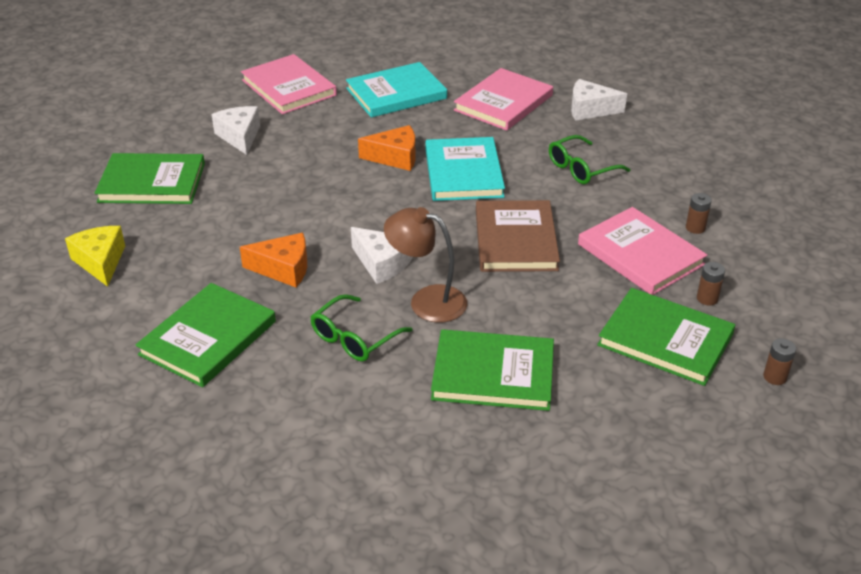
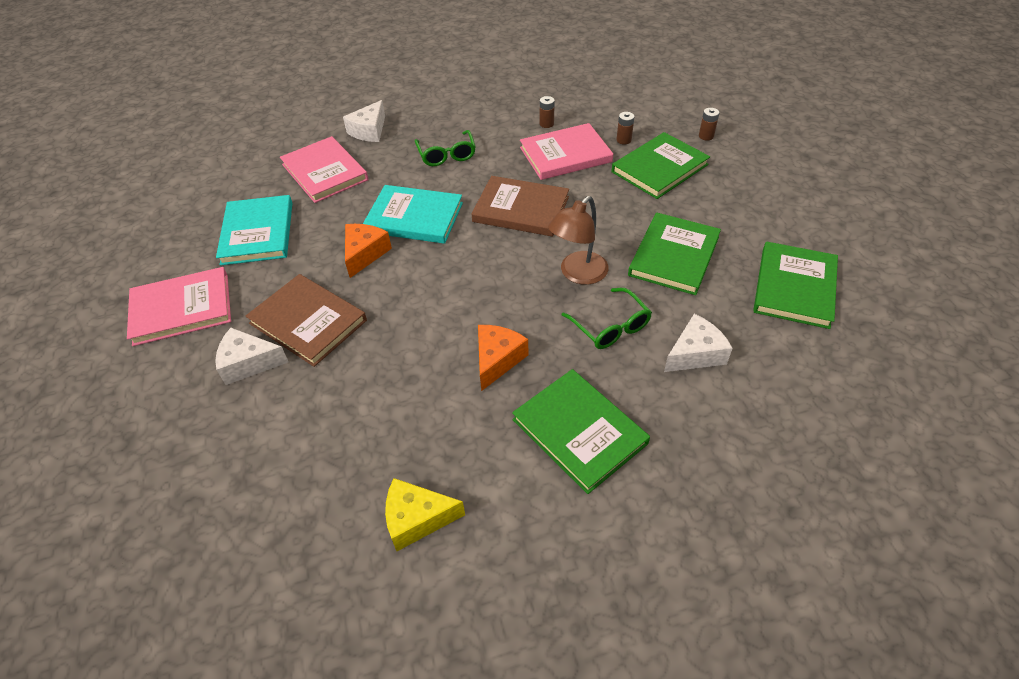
camera: 70 degrees left, 10 degrees up
(152, 182) = (288, 454): green book -> green book (794, 287)
(295, 151) = (308, 322): none -> brown book
(382, 263) = (517, 291): white cheese -> white cheese (695, 354)

